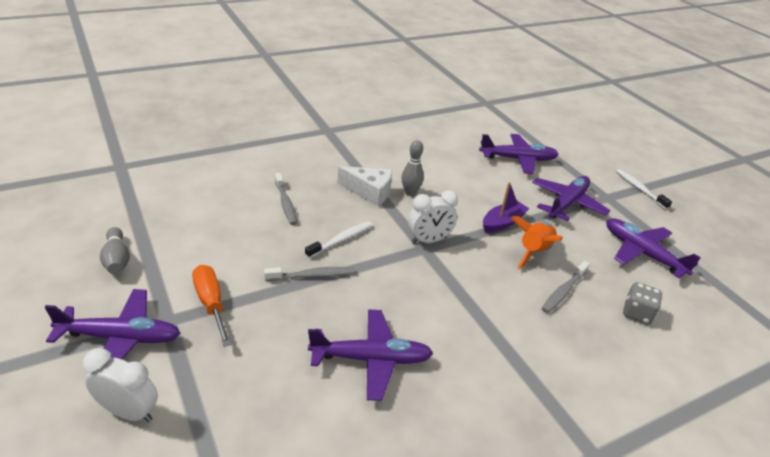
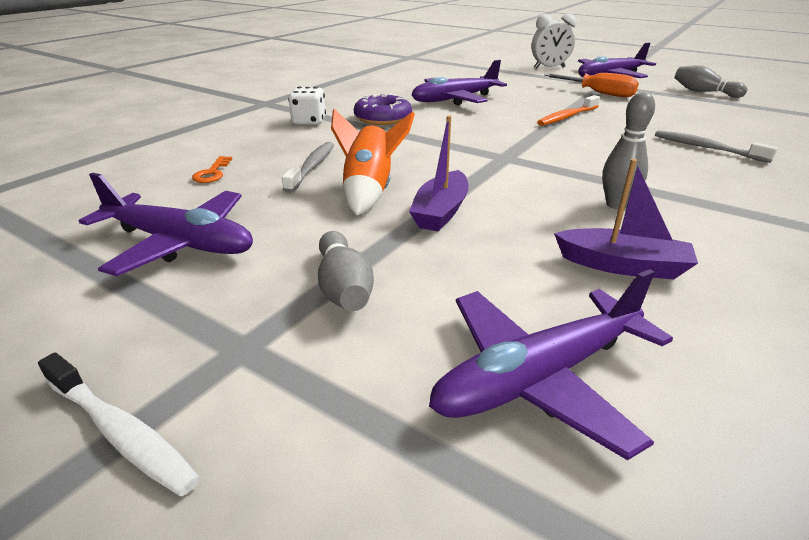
camera: 155 degrees right, 5 degrees down
(312, 275) = (567, 117): grey toothbrush -> orange toothbrush
(341, 240) = (593, 140): white toothbrush -> none
(369, 192) = (661, 187): white cheese -> none
(429, 240) = (510, 164): white clock -> none
(450, 171) = (622, 266): none -> purple boat
(475, 347) = (383, 118): none -> purple donut
(551, 373) = (309, 121): none -> white dice
(567, 203) = (344, 287): purple plane -> grey bowling pin
(637, 313) = (212, 173): grey dice -> orange key

